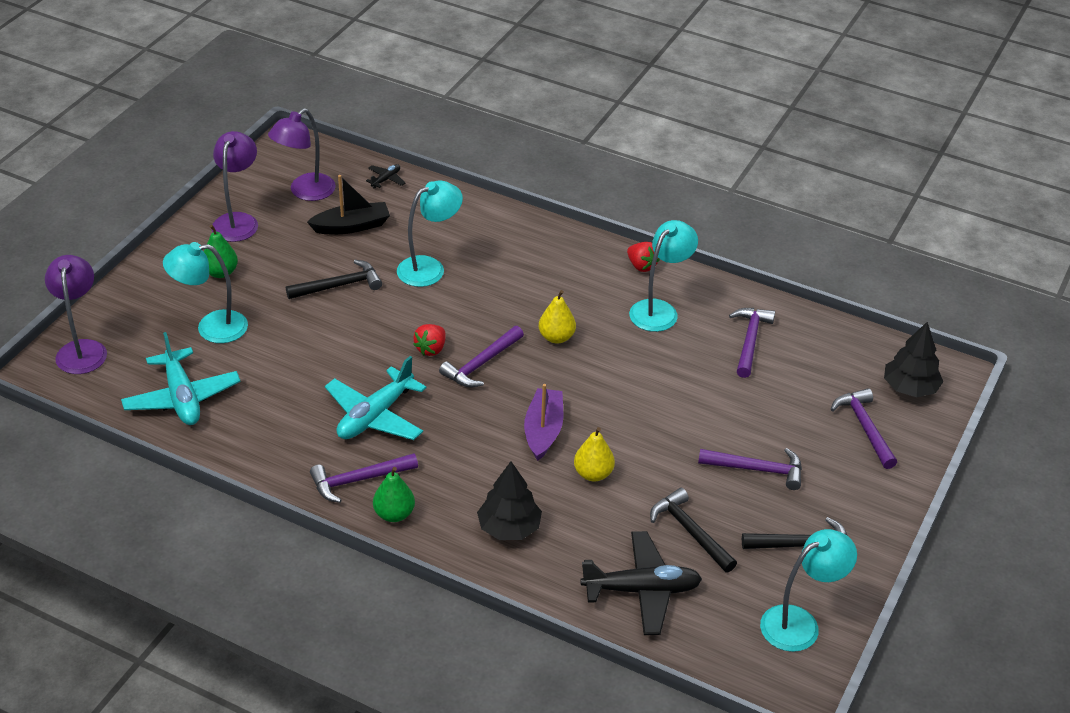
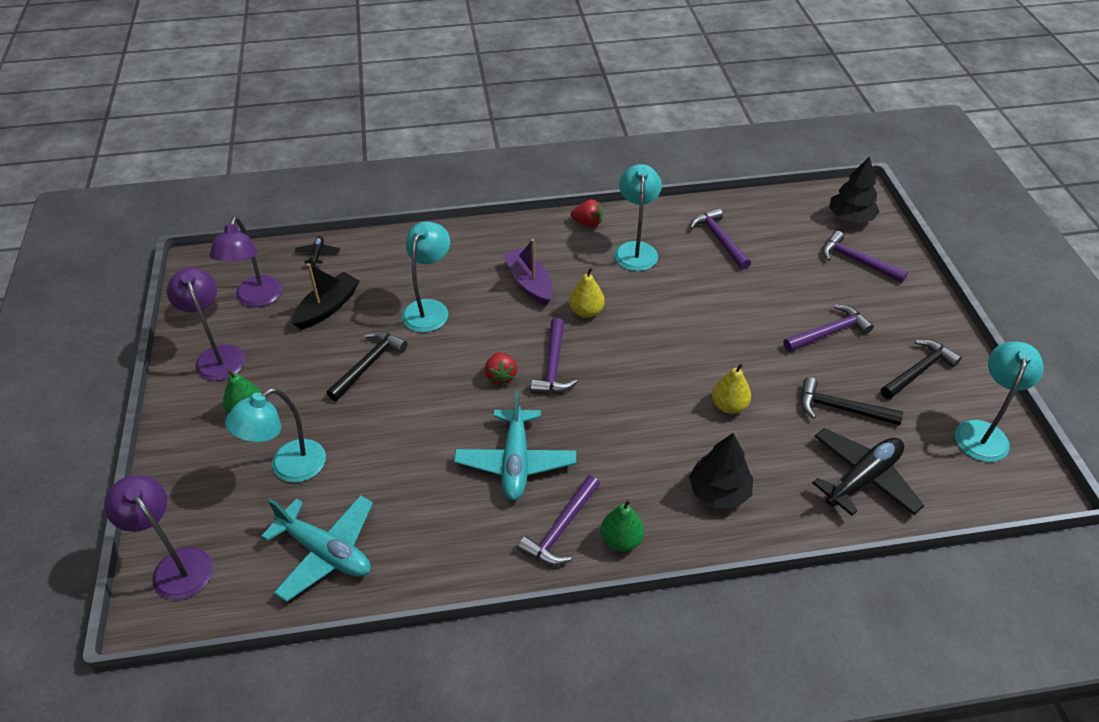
camera: 35 degrees left, 5 degrees up
(543, 431) = (657, 393): purple boat -> purple boat (529, 283)

